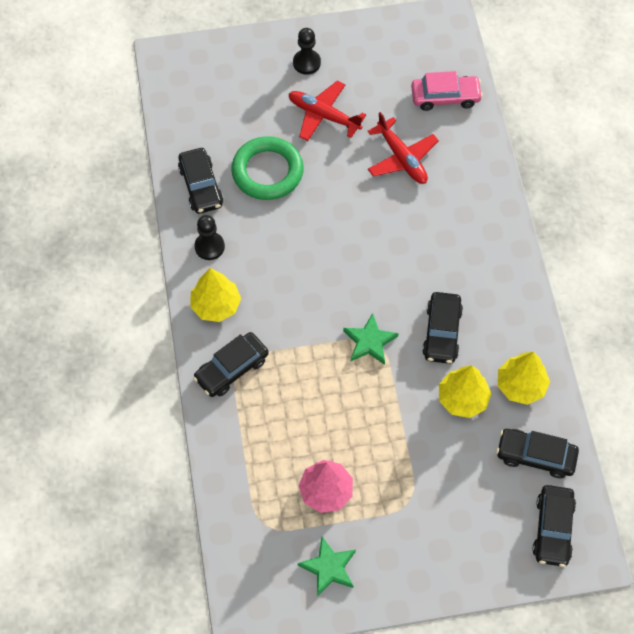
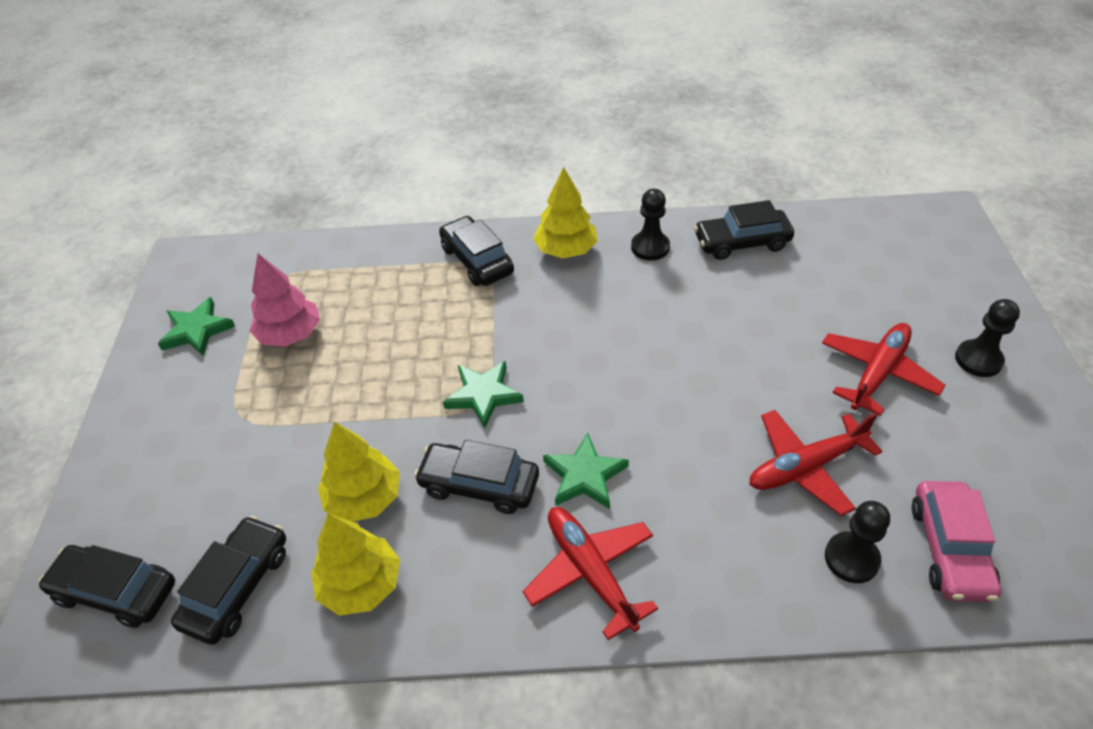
camera: 100 degrees right, 15 degrees down
(267, 171) = (768, 305): green ring -> none
(426, 273) = (585, 475): none -> green star
(459, 141) = (851, 558): none -> black pawn
(490, 265) = (590, 572): none -> red plane

